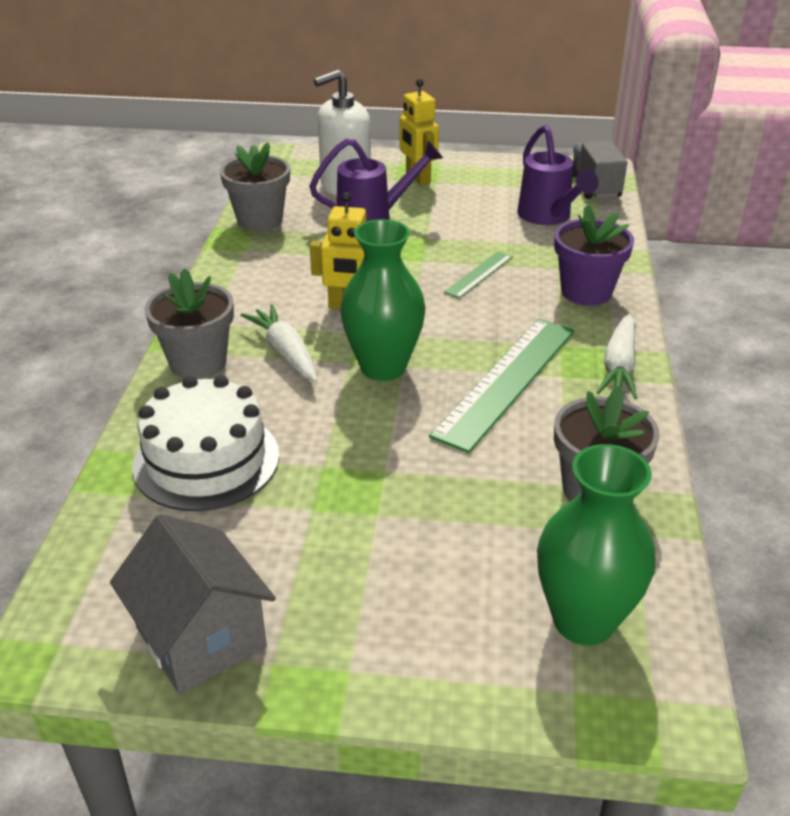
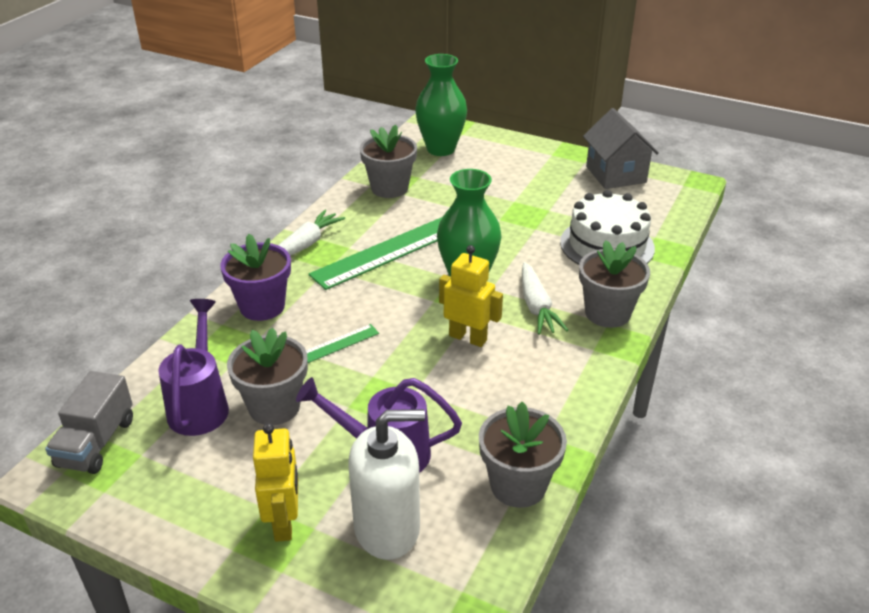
camera: 160 degrees left, 0 degrees up
(487, 226) = (274, 407): none -> grey flower pot

